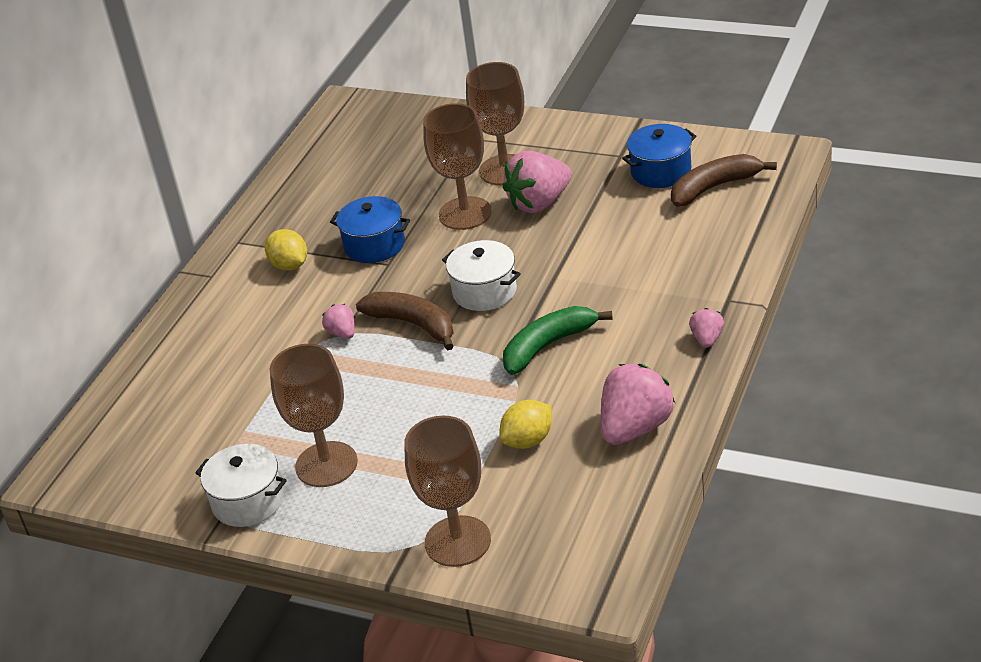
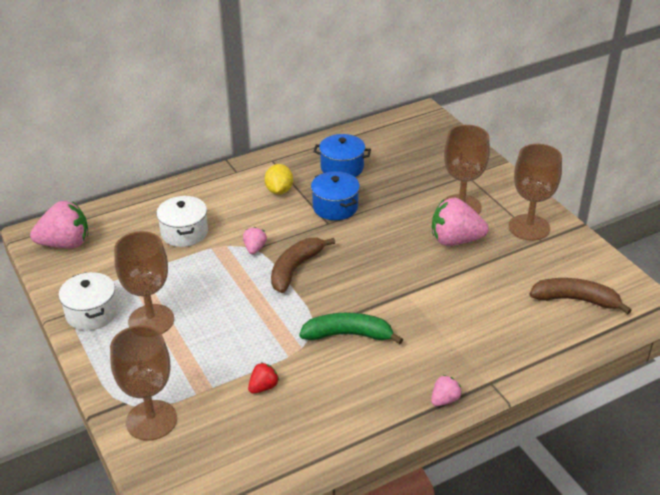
camera: 35 degrees right, 0 degrees up
(413, 324) = (295, 269): brown banana -> brown banana turned 135 degrees counterclockwise
(465, 213) = (406, 220): brown goblet -> brown goblet (529, 227)
(484, 291) = (357, 275): white pot -> white pot (184, 233)
(528, 440) = (263, 387): yellow lemon -> red strawberry
(635, 428) = (330, 426): pink strawberry -> pink strawberry (65, 244)
(661, 171) = (554, 267): blue pot -> blue pot (342, 168)

